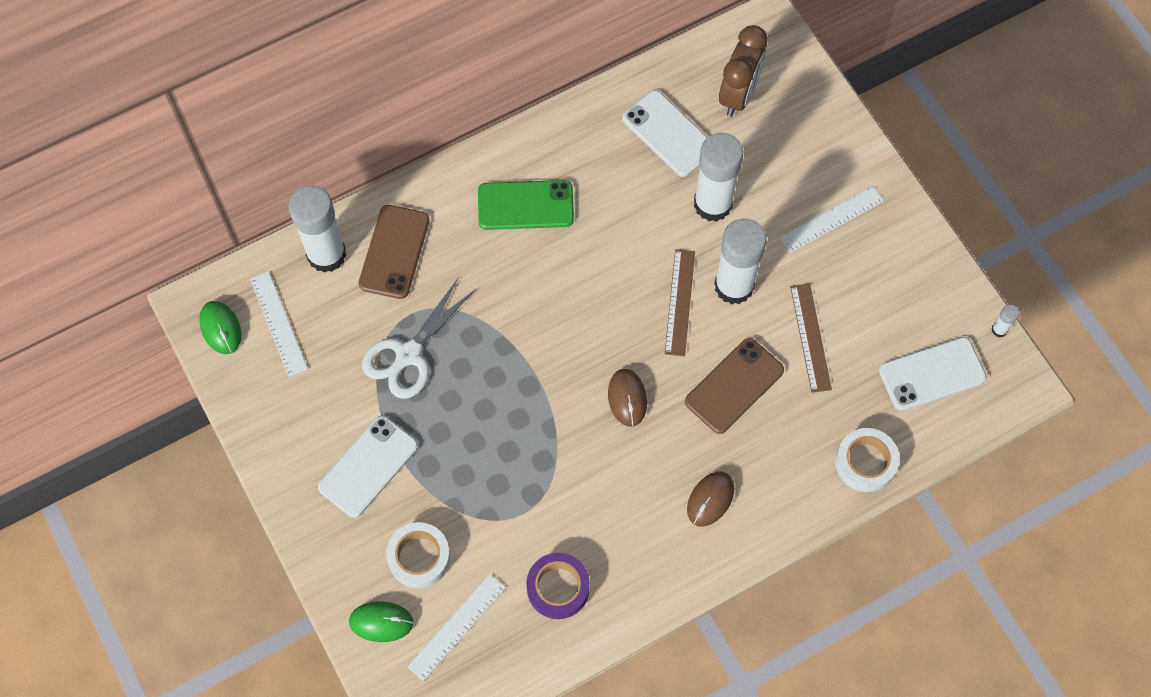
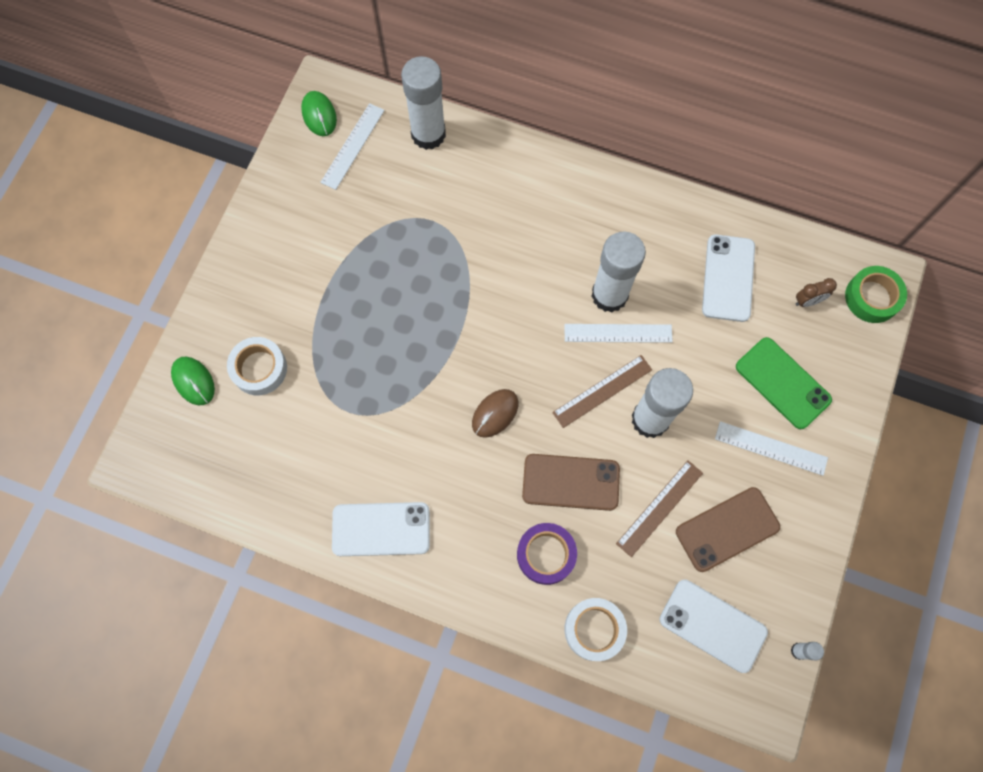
camera: 50 degrees right, 5 degrees up
(220, 328) = (319, 115): green mouse -> green mouse turned 45 degrees counterclockwise
(368, 466) = (298, 283): white phone -> white phone (381, 529)
(394, 252) = (468, 174): brown phone -> brown phone (727, 529)
(408, 355) = (400, 243): white scissors -> none
(457, 627) = (228, 434): white ruler -> white ruler (618, 333)
(525, 205) = (580, 228): green phone -> green phone (782, 383)
(558, 588) = (311, 480): purple tape -> purple tape (546, 554)
(710, 499) = (467, 535): brown mouse -> none
(712, 204) = (701, 352): white glue stick -> white glue stick (609, 295)
(738, 94) = (807, 301): brown clock -> brown clock, size x0.50
(776, 48) = (872, 297): none -> green tape

